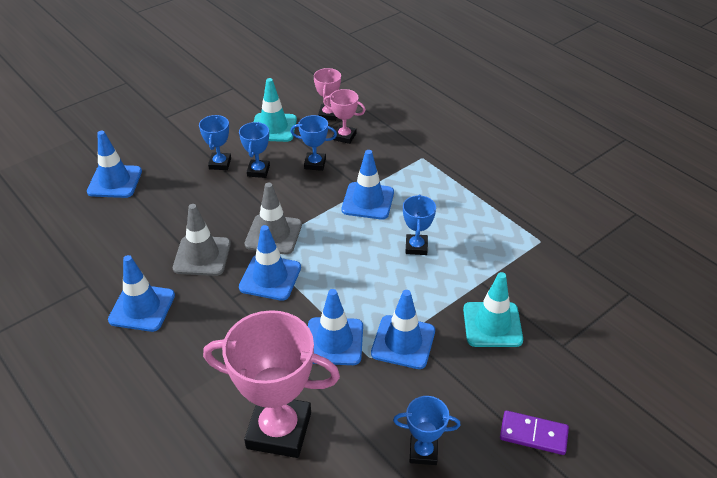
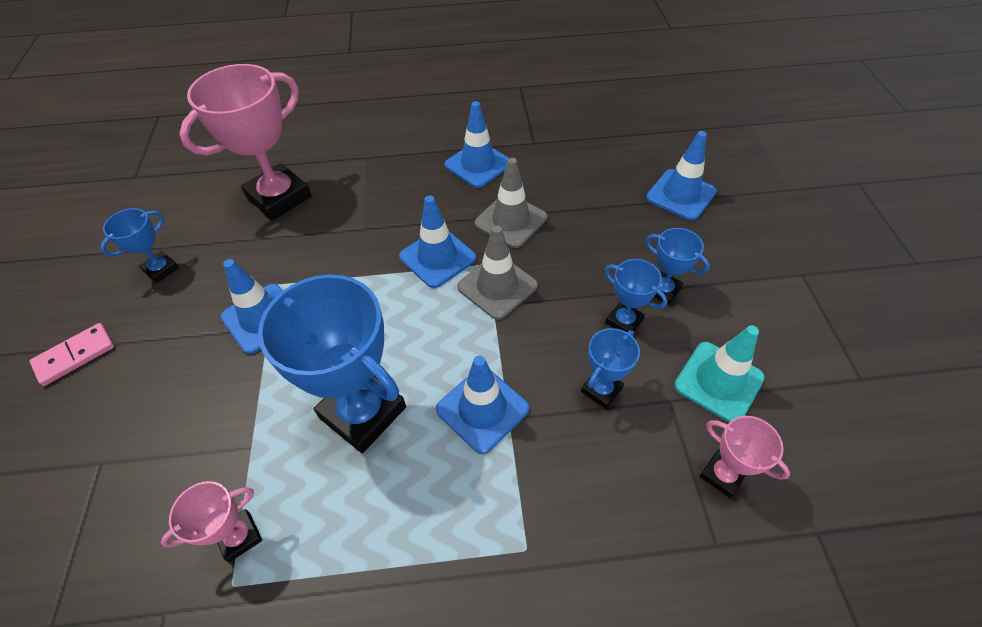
camera: 125 degrees right, 10 degrees up
(334, 341) = (318, 268): blue traffic cone -> none
(344, 136) = (647, 464): pink trophy -> pink trophy (239, 536)
(416, 247) = (362, 412): blue trophy -> blue trophy, size x2.03
(492, 324) = (195, 411): turquoise traffic cone -> none
(533, 434) = (75, 356): purple domino -> pink domino

